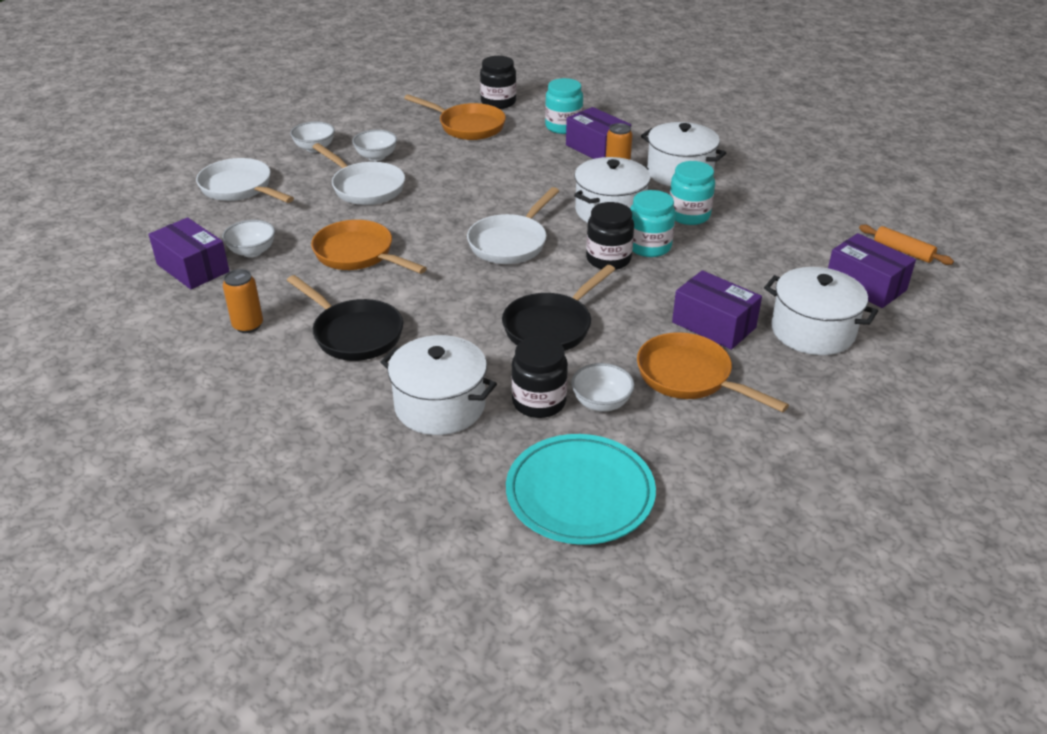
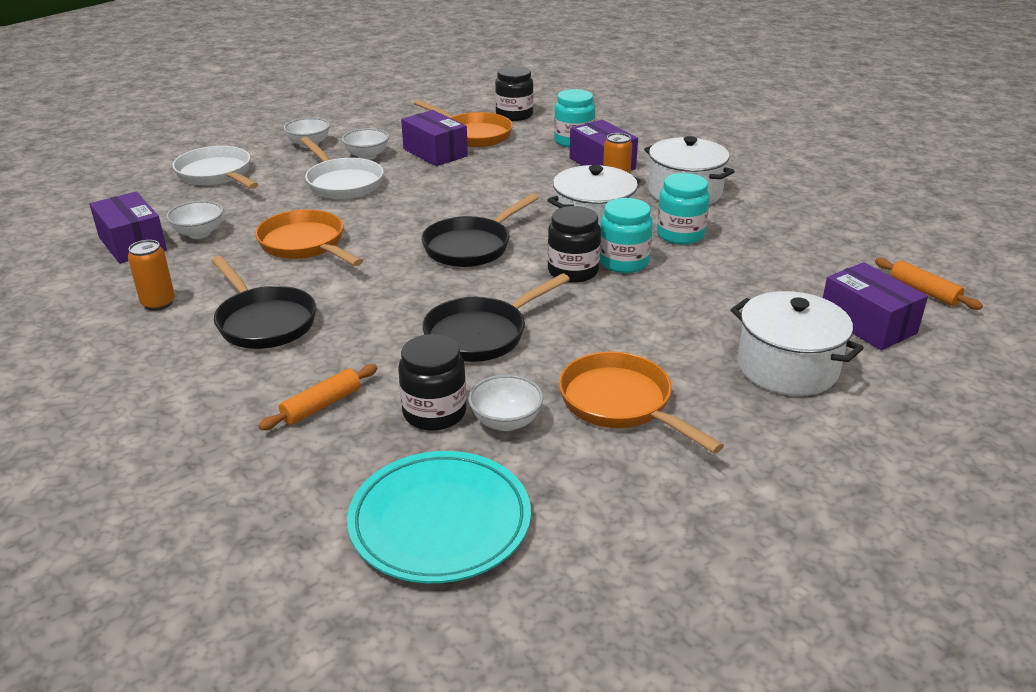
camera: 10 degrees right, 5 degrees down
(440, 406) = (321, 405): white pot -> orange rolling pin
(510, 243) = (471, 246): white pan -> black pan
(714, 325) = (669, 350): purple box -> purple box (435, 152)

